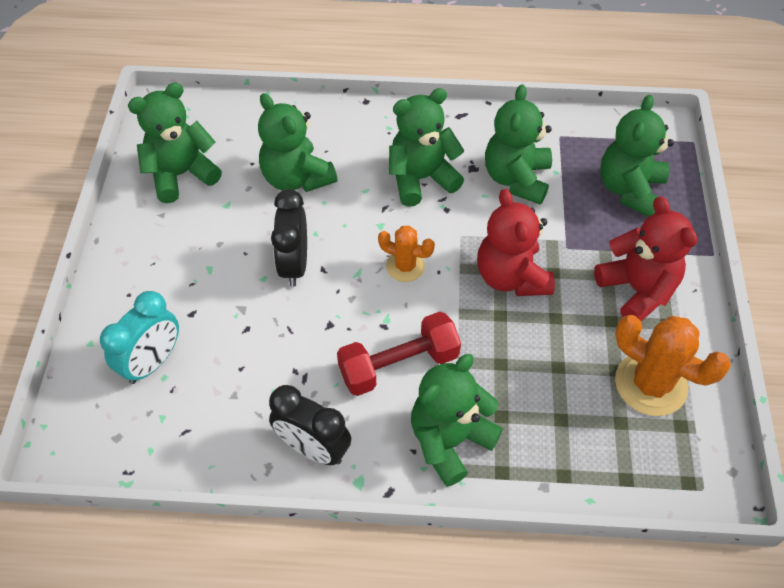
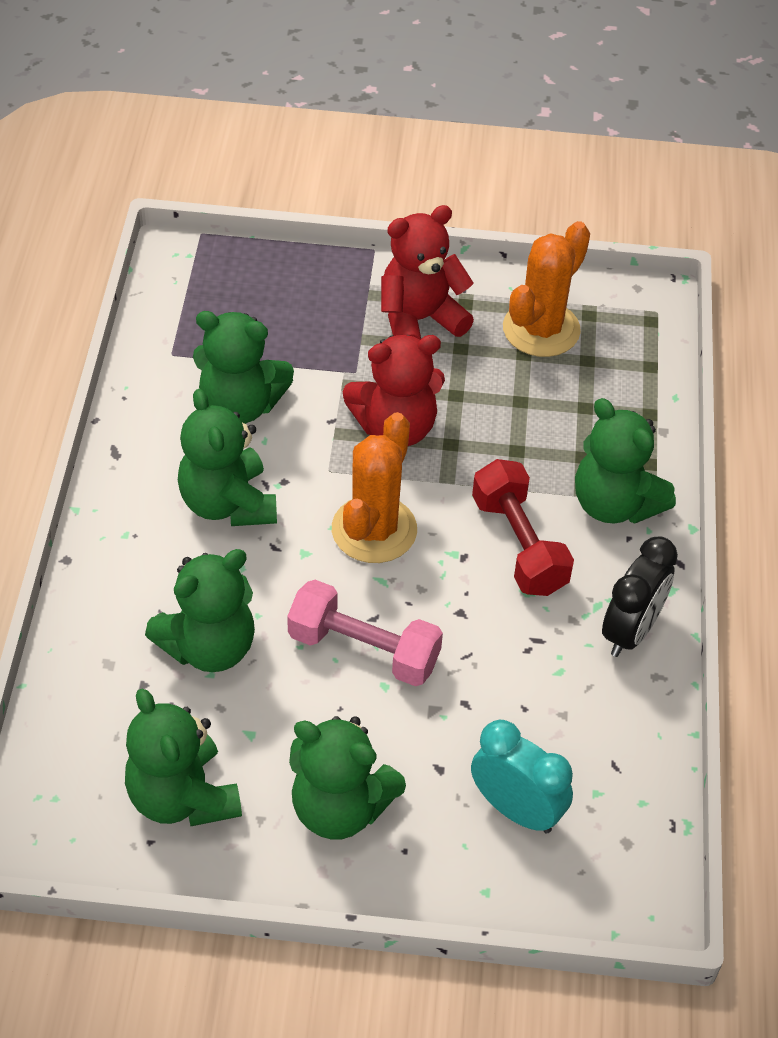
camera: 90 degrees left, 5 degrees down
(294, 264) = (364, 650): black clock -> pink dumbbell
(405, 266) = (374, 530): orange cactus -> orange cactus, size x1.70
(629, 189) = (270, 302): green teddy bear -> green teddy bear (340, 807)

